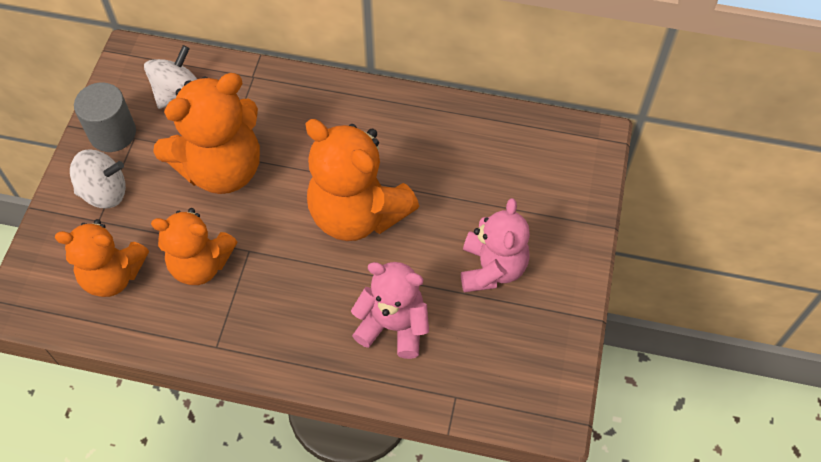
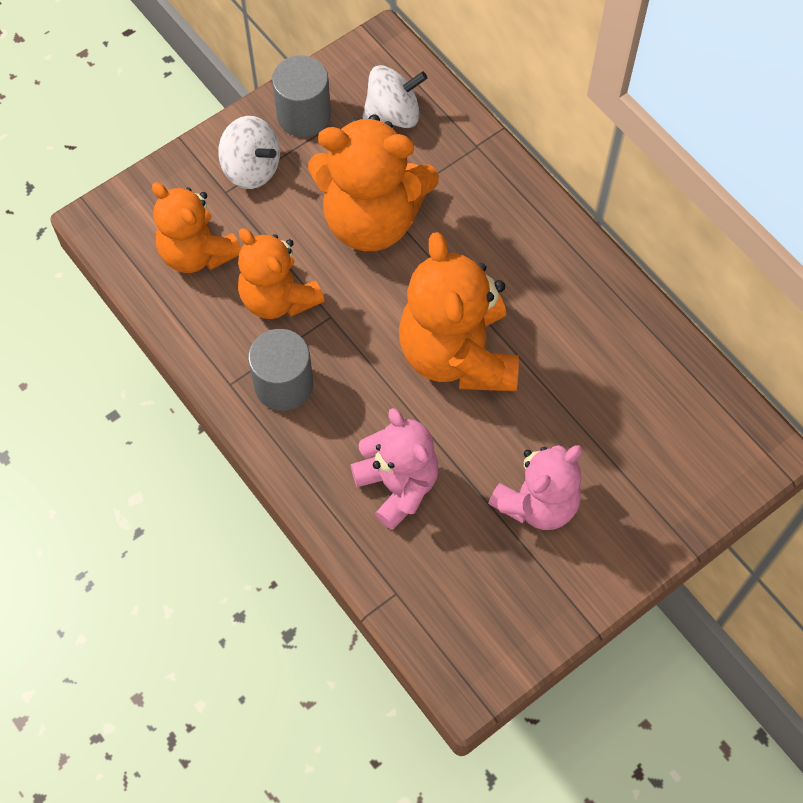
camera: 40 degrees right, 5 degrees up
(255, 319) = (283, 384): none -> grey cylinder

